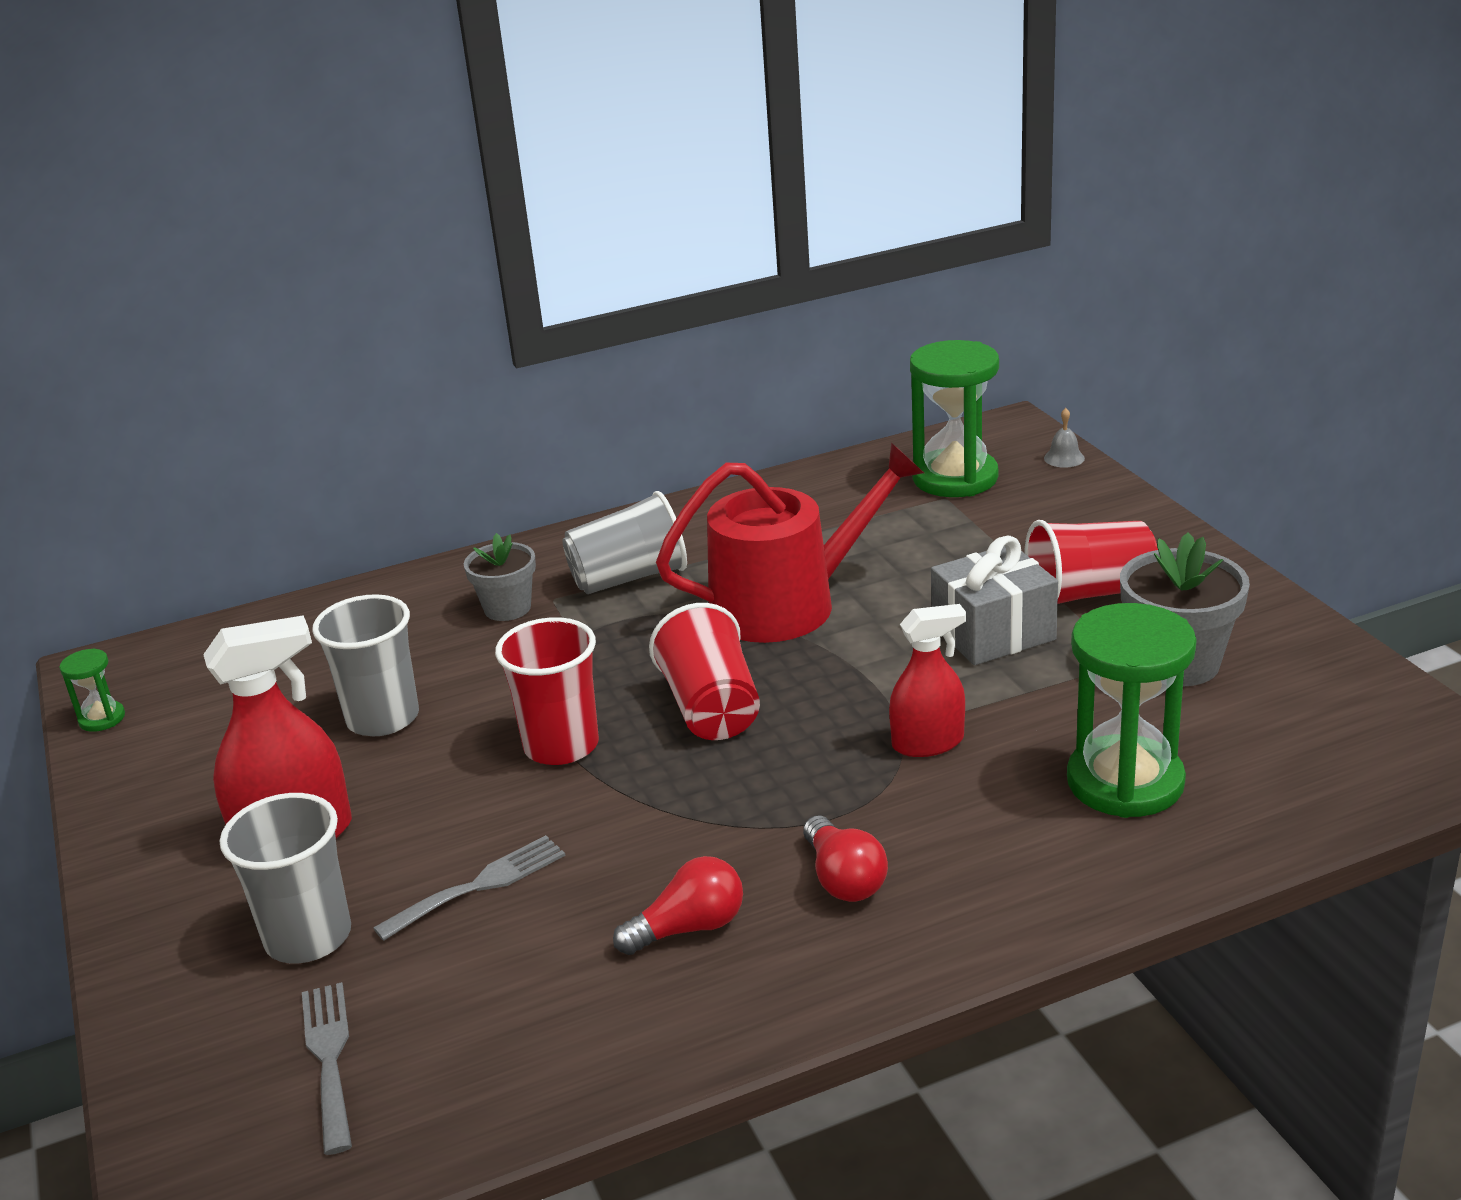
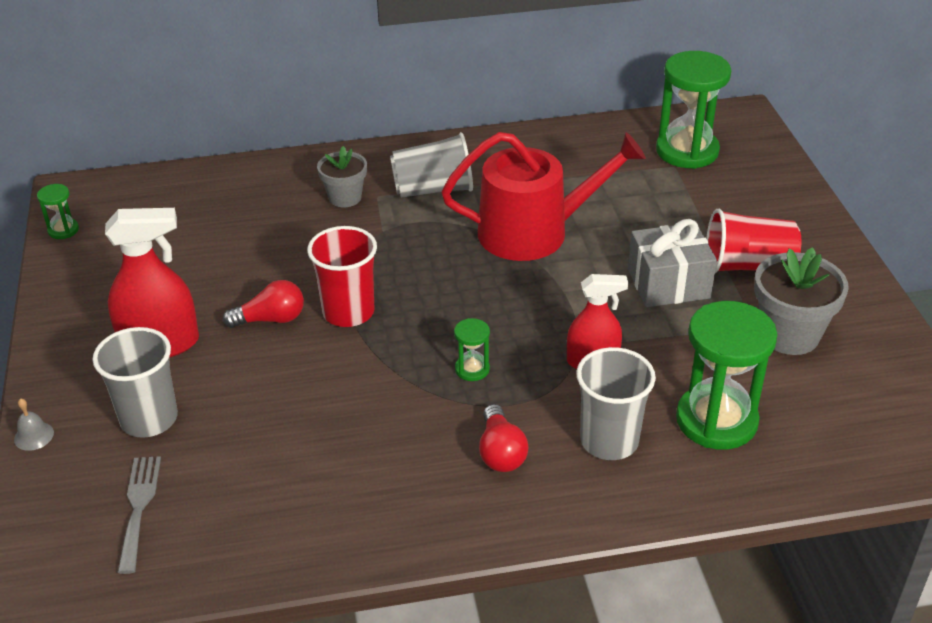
camera: 10 degrees right, 10 degrees up
(383, 718) = (239, 267): grey cup -> grey cup (609, 441)
(480, 885) = (265, 405): grey fork -> none
(689, 928) = (388, 466): red light bulb -> red light bulb (271, 319)
(711, 708) = (455, 304): red cup -> none
(764, 783) = (472, 369): none -> green hourglass
(1064, 458) = (772, 149): grey bell -> grey bell (34, 436)

